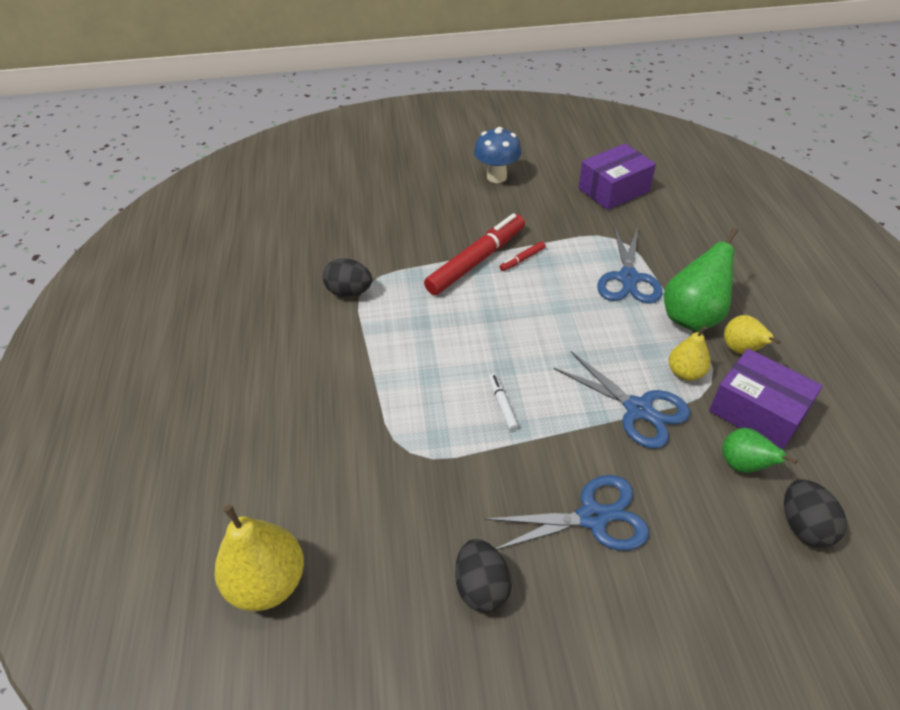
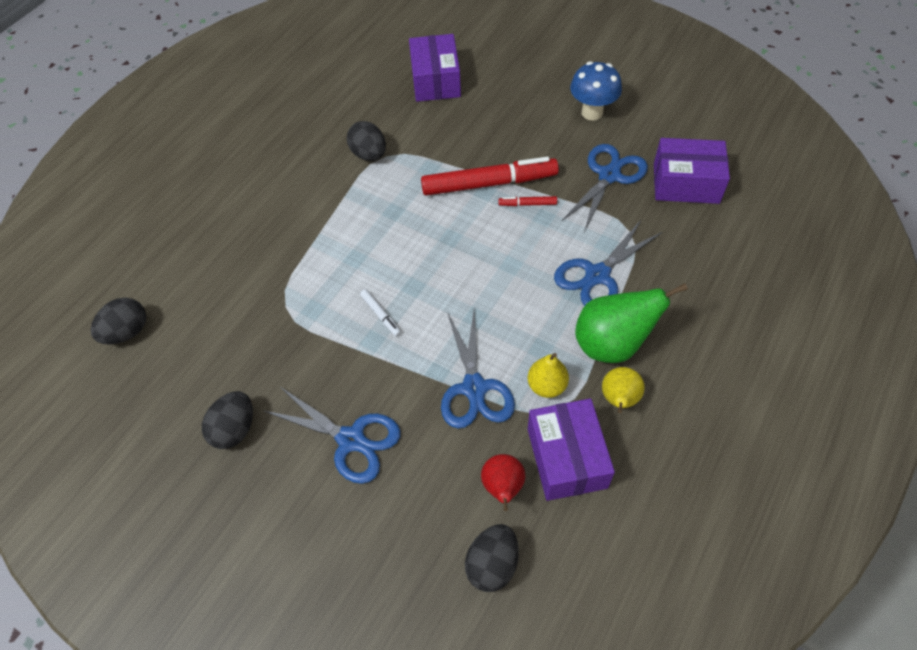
camera: 40 degrees right, 10 degrees up
(268, 582) = (127, 332): yellow pear -> black egg
(346, 211) = (435, 80): none -> purple box
(502, 405) = (381, 315): white marker -> white marker turned 120 degrees clockwise
(558, 211) = (609, 175): none -> blue scissors
(743, 465) = (503, 487): green pear -> red pear

